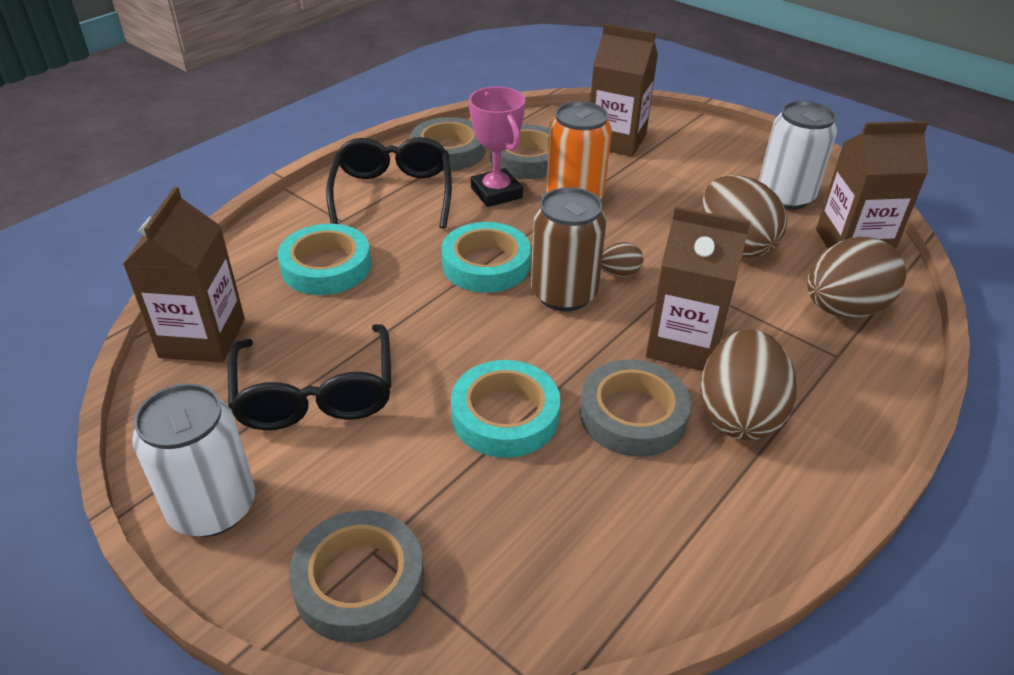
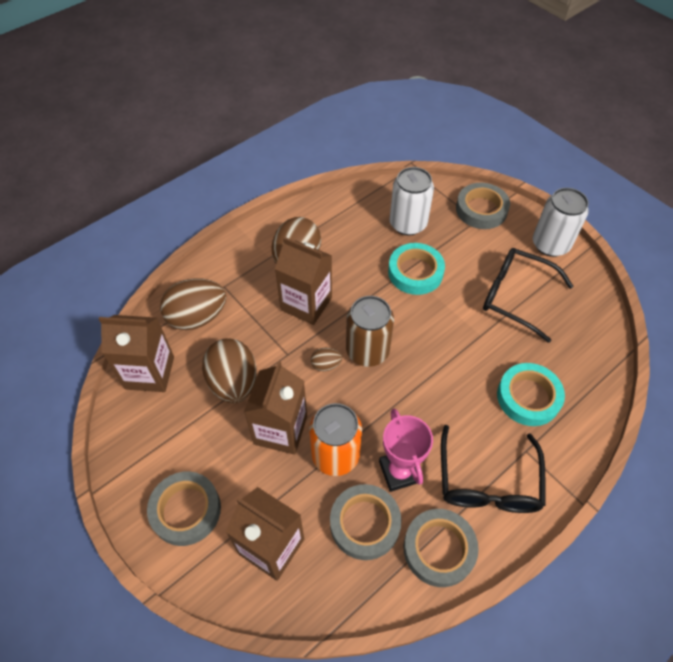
camera: 170 degrees left, 15 degrees up
(202, 338) = (592, 343): brown carton -> brown carton (280, 430)
(315, 394) = (516, 296): black glasses -> black glasses turned 60 degrees counterclockwise
(486, 264) = (415, 385): turquoise tape -> none
(632, 415) = (350, 265): grey tape -> grey tape (186, 510)
(785, 197) = (163, 434): white can -> white can (408, 224)

